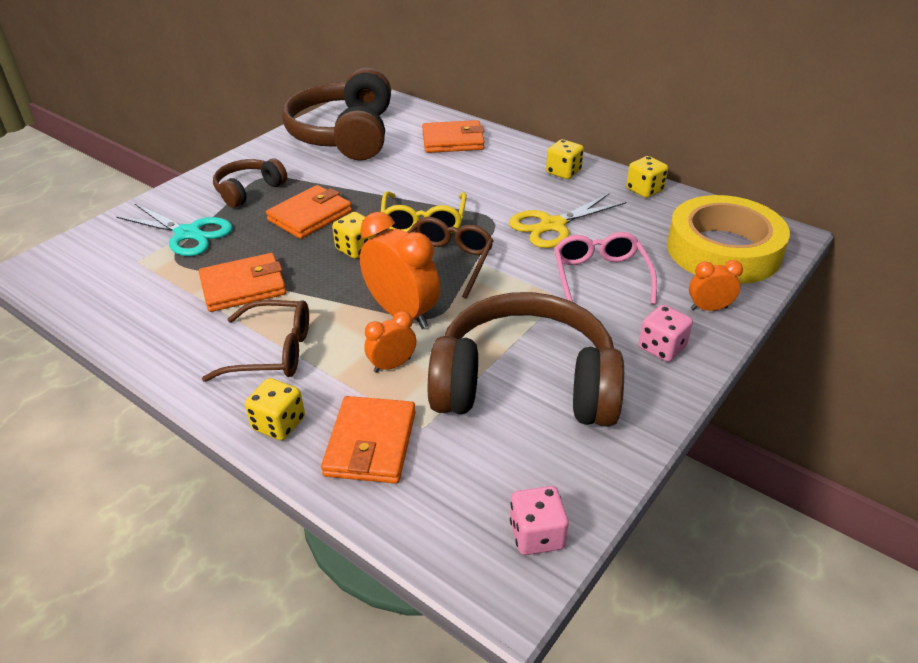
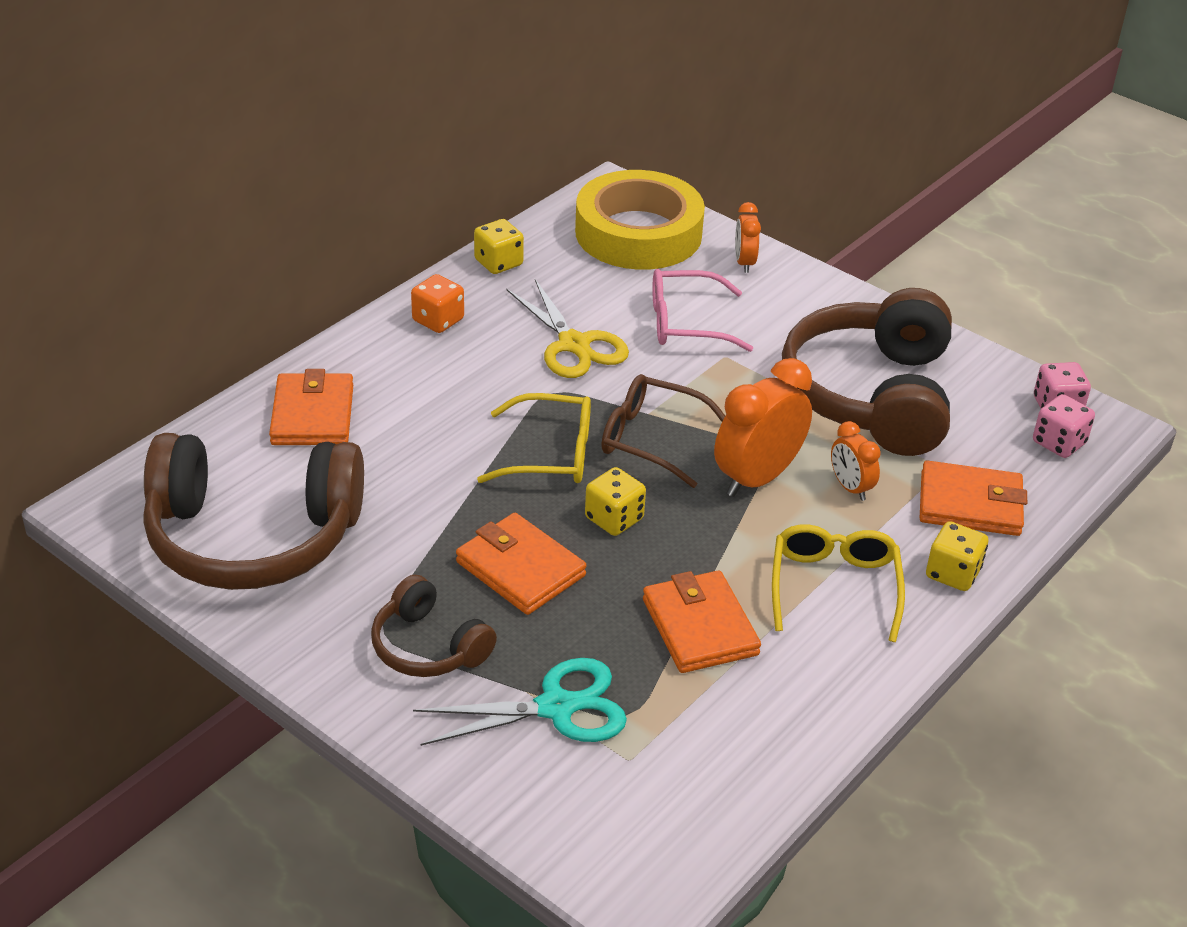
camera: 90 degrees left, 0 degrees up
(188, 234) = (556, 707): turquoise scissors -> turquoise scissors turned 45 degrees clockwise
(273, 351) = (834, 587): brown glasses -> yellow glasses
(563, 172) = (438, 320): yellow dice -> orange dice
(662, 348) = (809, 302): pink dice -> pink dice (1058, 443)

